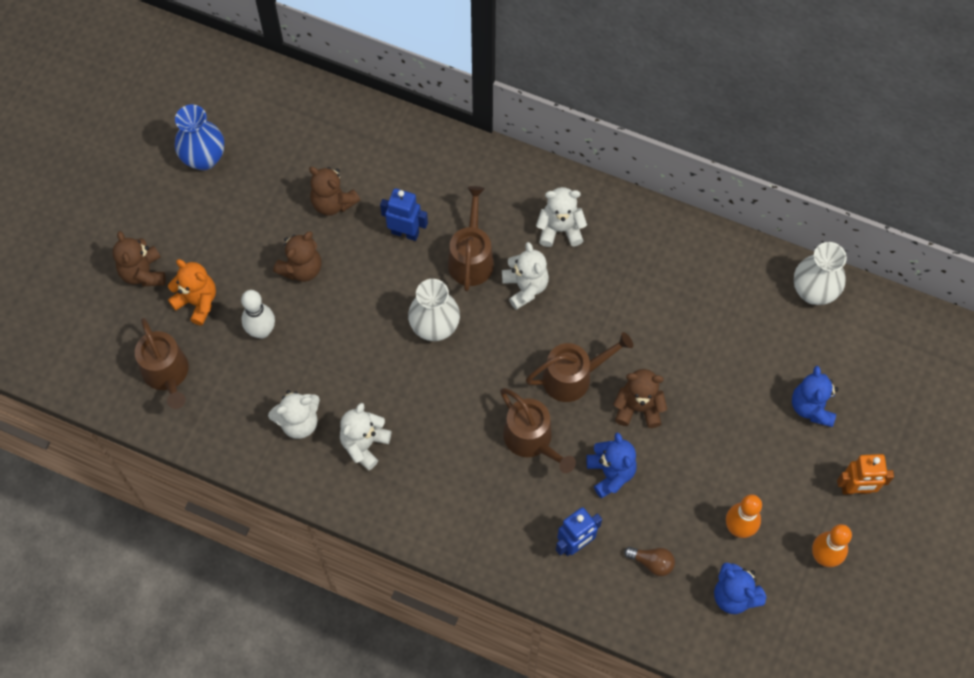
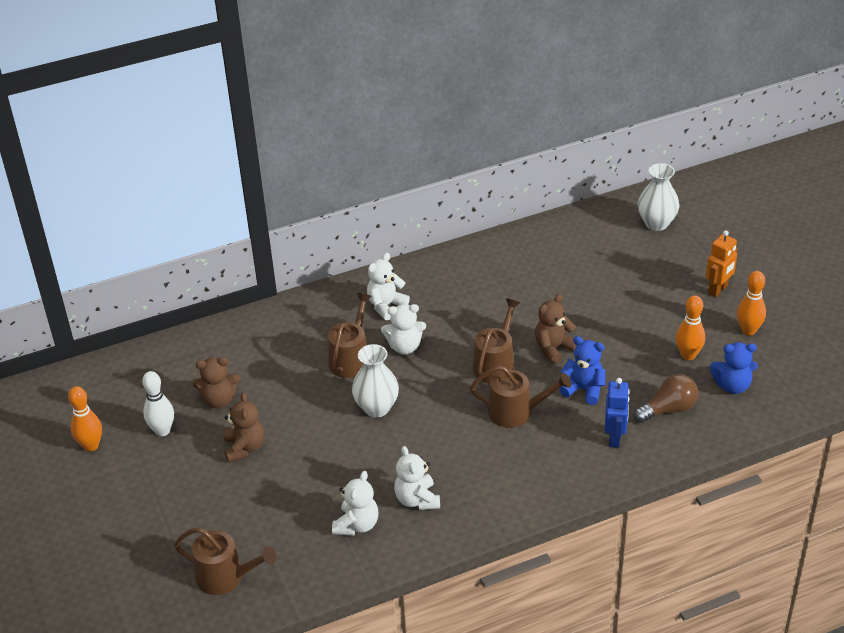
camera: 45 degrees left, 25 degrees down
(143, 273) = (129, 538): brown teddy bear -> none
(197, 302) = (193, 522): orange teddy bear -> none
(204, 158) = (91, 446): blue vase -> orange bowling pin
(261, 331) = (262, 500): white bowling pin -> white bowling pin (162, 431)
(405, 232) = (290, 378): blue robot -> none
(471, 258) = (351, 359): brown watering can -> brown watering can turned 60 degrees clockwise
(525, 287) = (405, 347): white teddy bear -> white teddy bear turned 150 degrees clockwise
(652, 562) = (668, 409): brown light bulb -> brown light bulb, size x1.56
(811, 407) = (643, 274): blue teddy bear -> none
(813, 291) = (568, 227): white vase -> white vase (656, 223)

